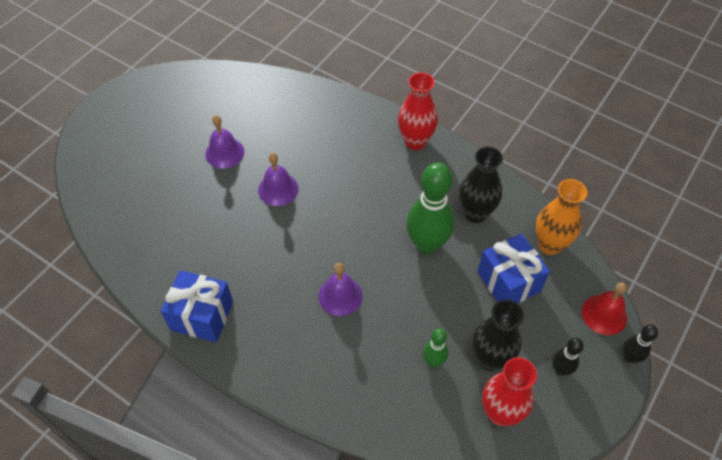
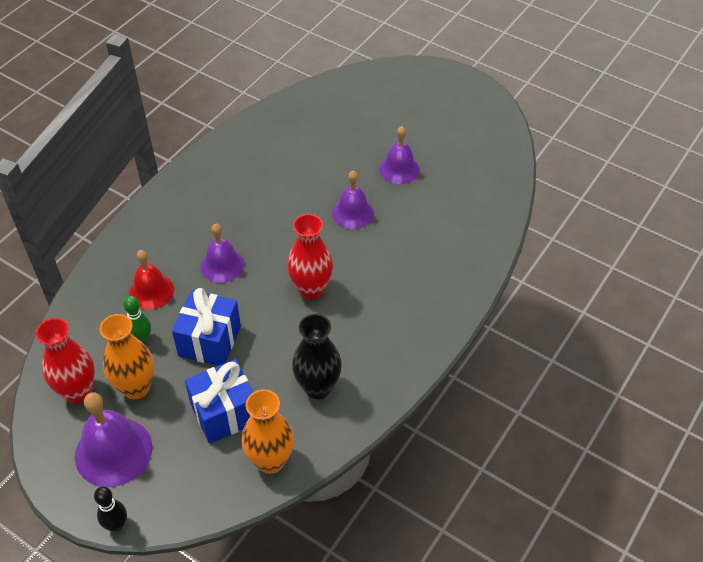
camera: 90 degrees right, 5 degrees down
(202, 316) = (212, 168): blue gift -> blue gift (209, 341)
(415, 142) = (423, 333): red vase -> red vase (311, 289)
(427, 244) = (278, 339): green bowling pin -> none
(490, 359) = (136, 388): black vase -> orange vase
(560, 370) = (113, 451): black bowling pin -> purple bell
(604, 314) = (173, 506): red bell -> red bell (151, 291)

